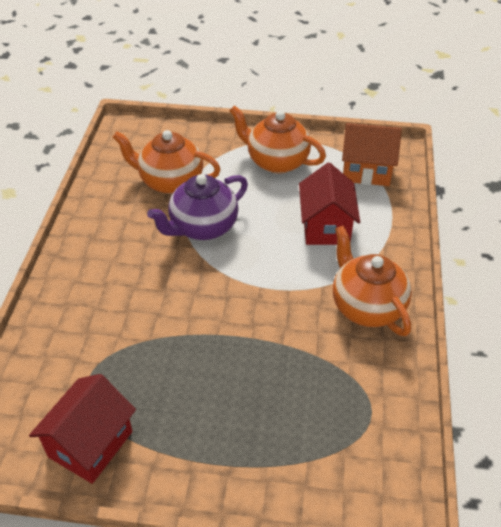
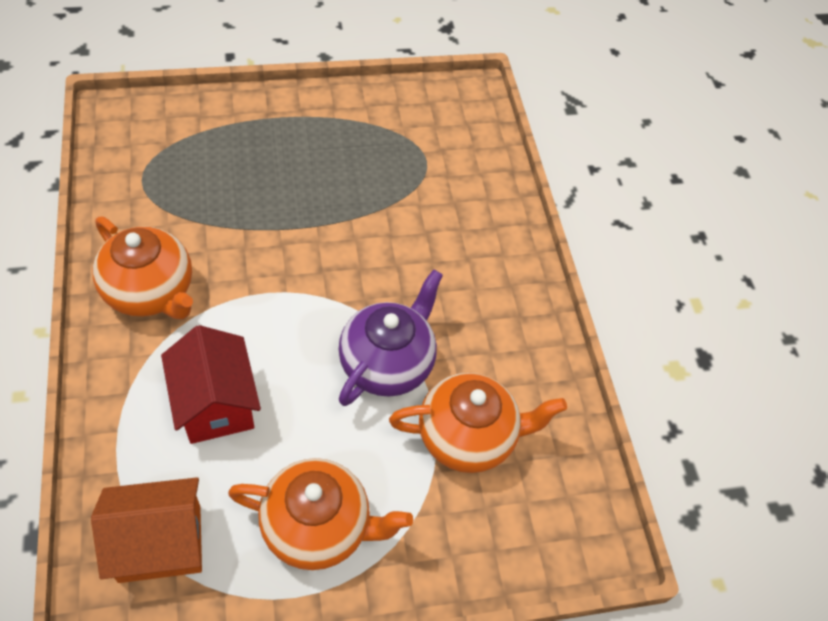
camera: 155 degrees right, 10 degrees up
(90, 444) = (393, 113): red house -> none

